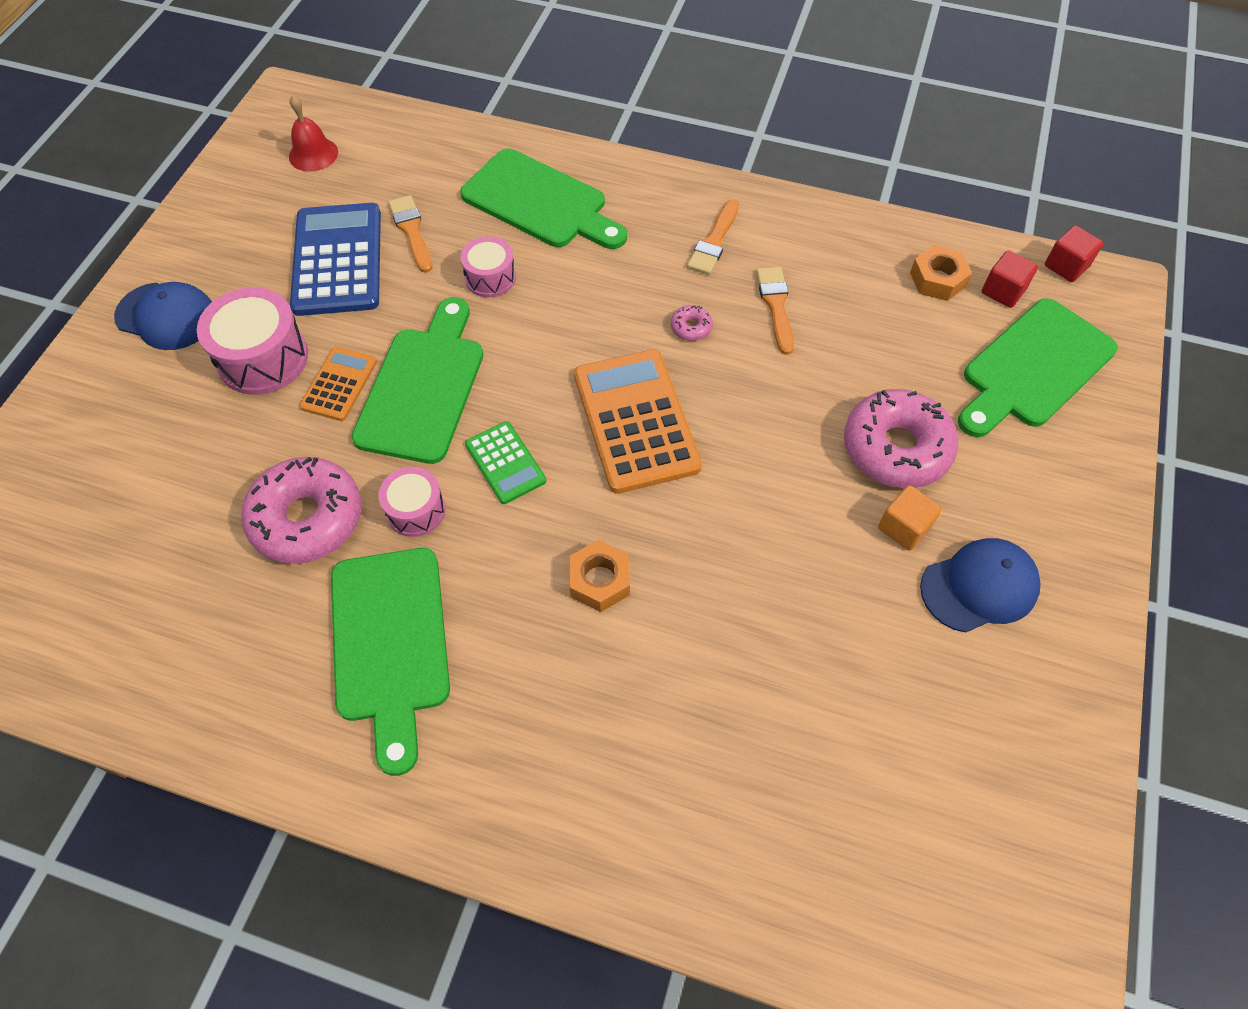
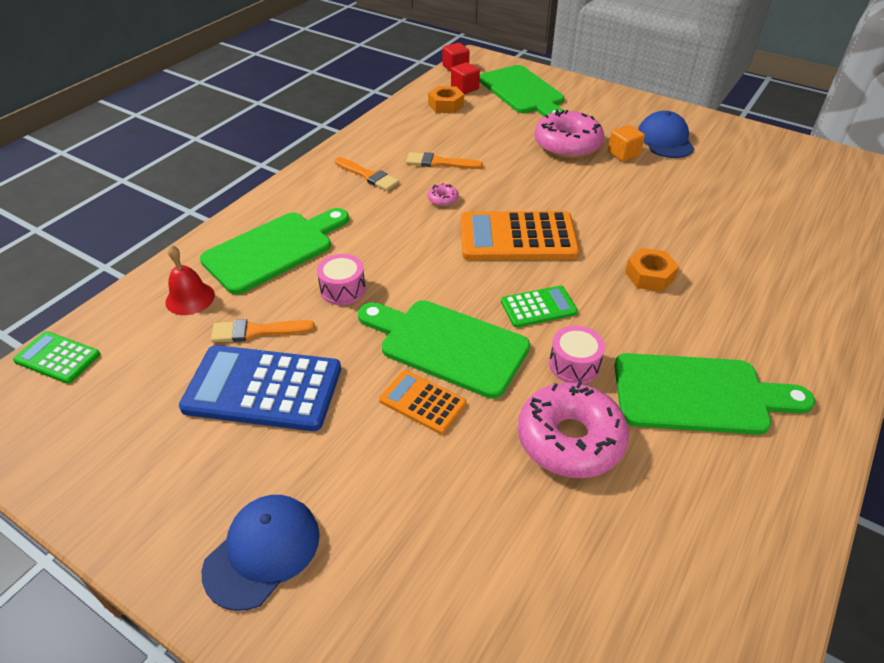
camera: 75 degrees left, 15 degrees down
(263, 358) = (366, 460): pink drum -> none
(313, 154) = (94, 394): red bell -> red bell (190, 298)
(351, 114) = (57, 358): none -> green calculator

